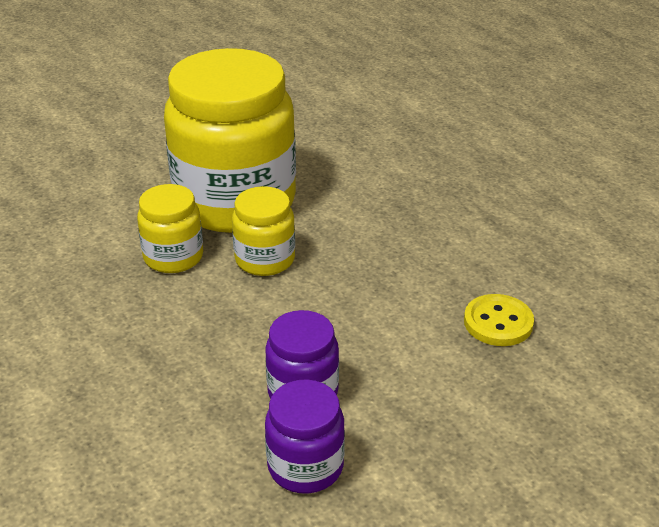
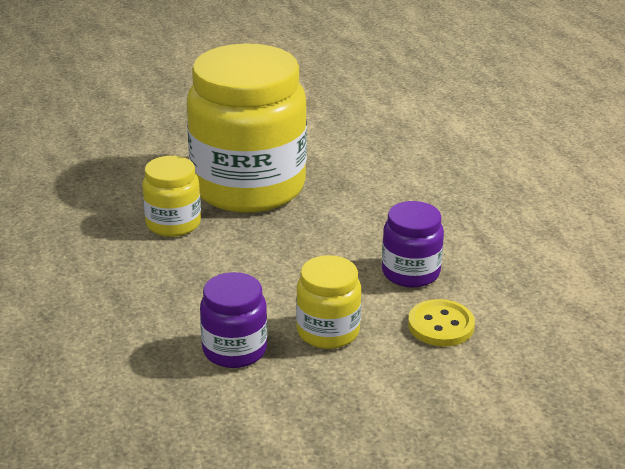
camera: 15 degrees right, 5 degrees down
(265, 259) = (252, 238): yellow jar -> yellow jar (328, 331)
(305, 466) = (209, 407): purple jar -> purple jar (410, 272)

